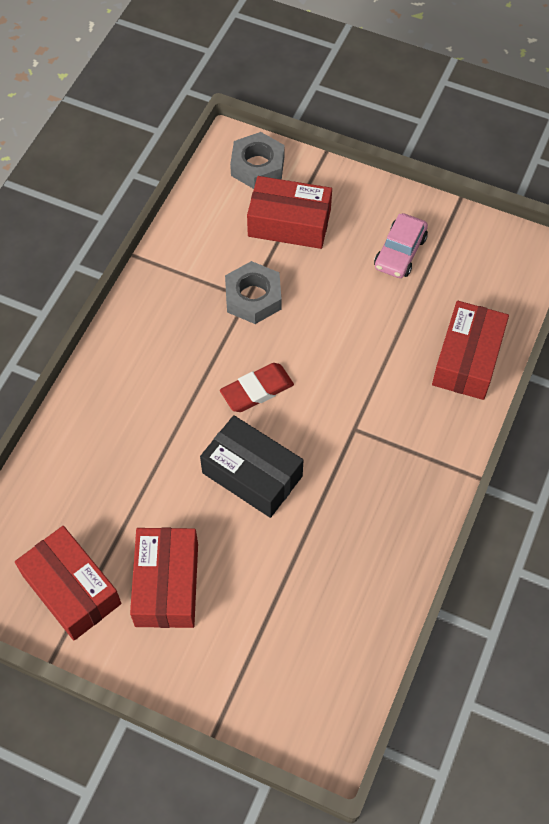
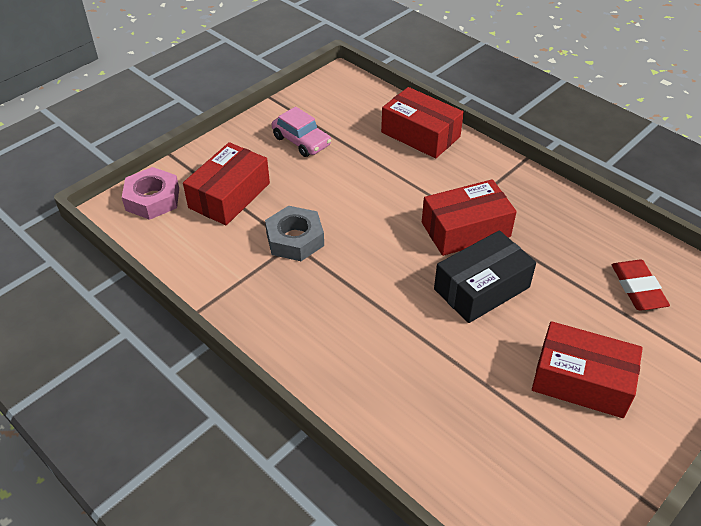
camera: 70 degrees left, 15 degrees down
(71, 589) = (572, 465): red box -> red box (465, 229)
(257, 166) = (152, 199): grey nut -> pink nut
(257, 390) = (395, 262): red eraser -> red eraser (637, 288)

